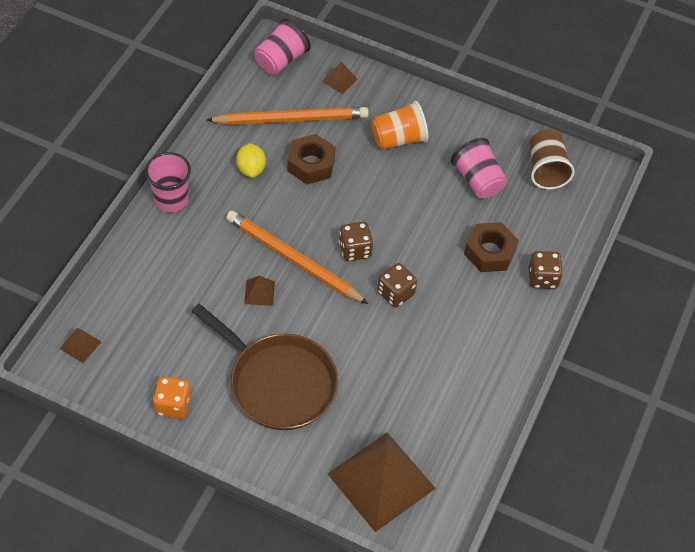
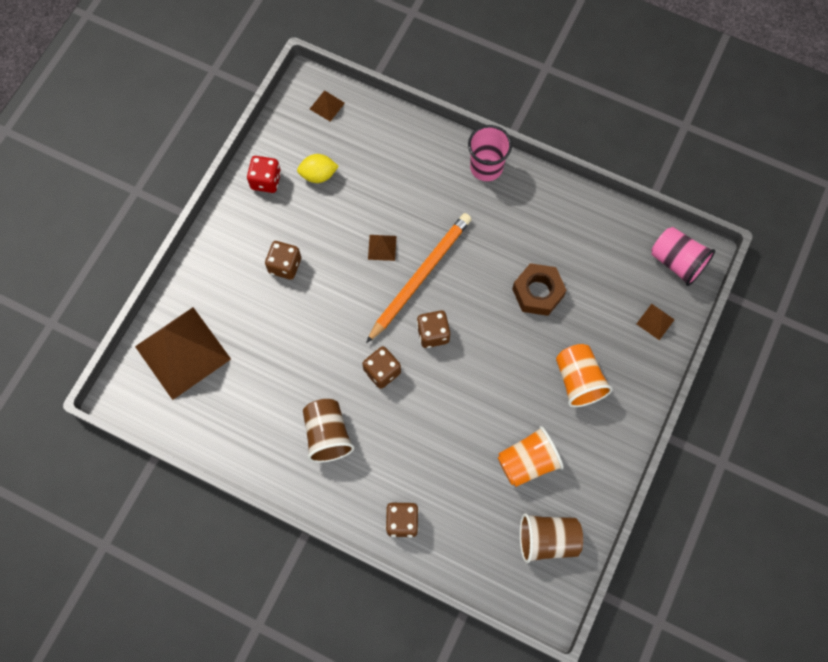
camera: 95 degrees right, 15 degrees up
(173, 405) = (266, 181): orange dice -> red dice
(251, 169) = (528, 236): yellow lemon -> yellow lemon (318, 175)
(278, 383) = (285, 265): brown pan -> brown dice
(291, 119) = (596, 273): orange pencil -> none
(463, 340) = (327, 435): none -> brown cup
(477, 180) = (527, 462): pink cup -> orange cup
(489, 252) = (434, 468): brown nut -> none

